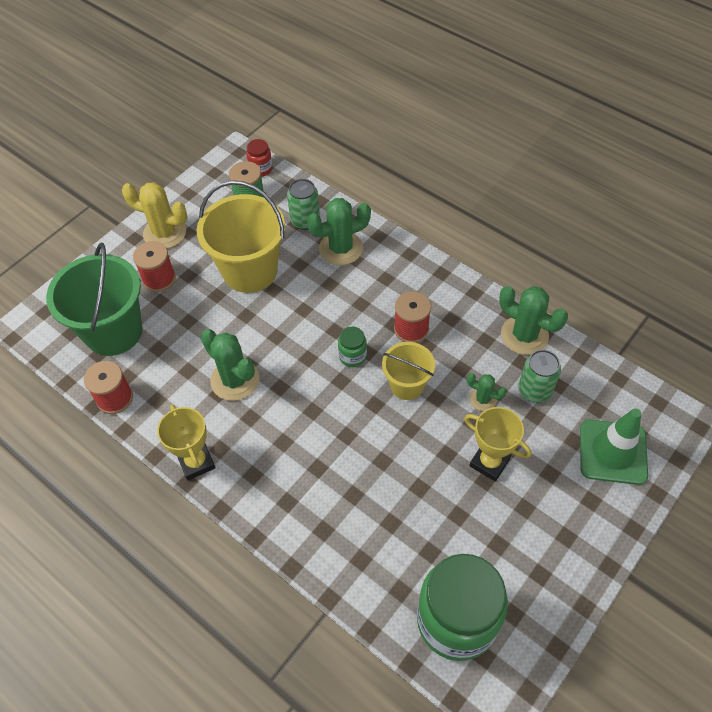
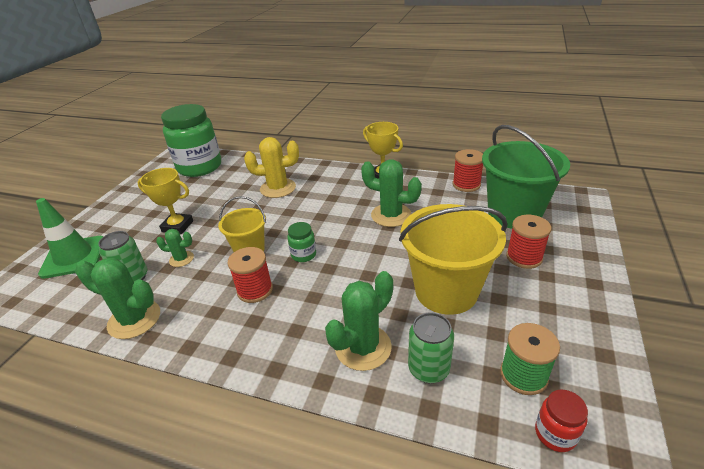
camera: 160 degrees right, 20 degrees down
(164, 233) = (571, 298): yellow cactus -> yellow cactus (278, 188)

